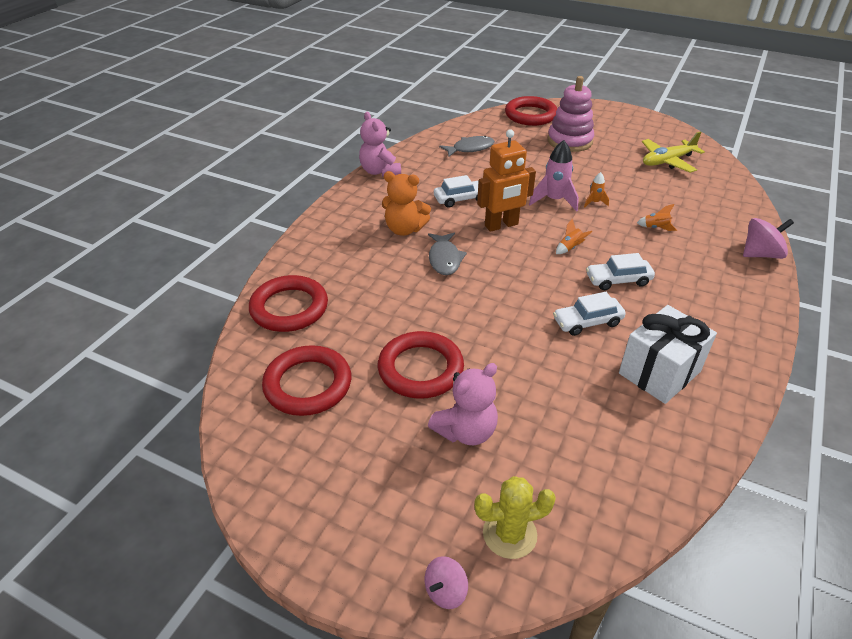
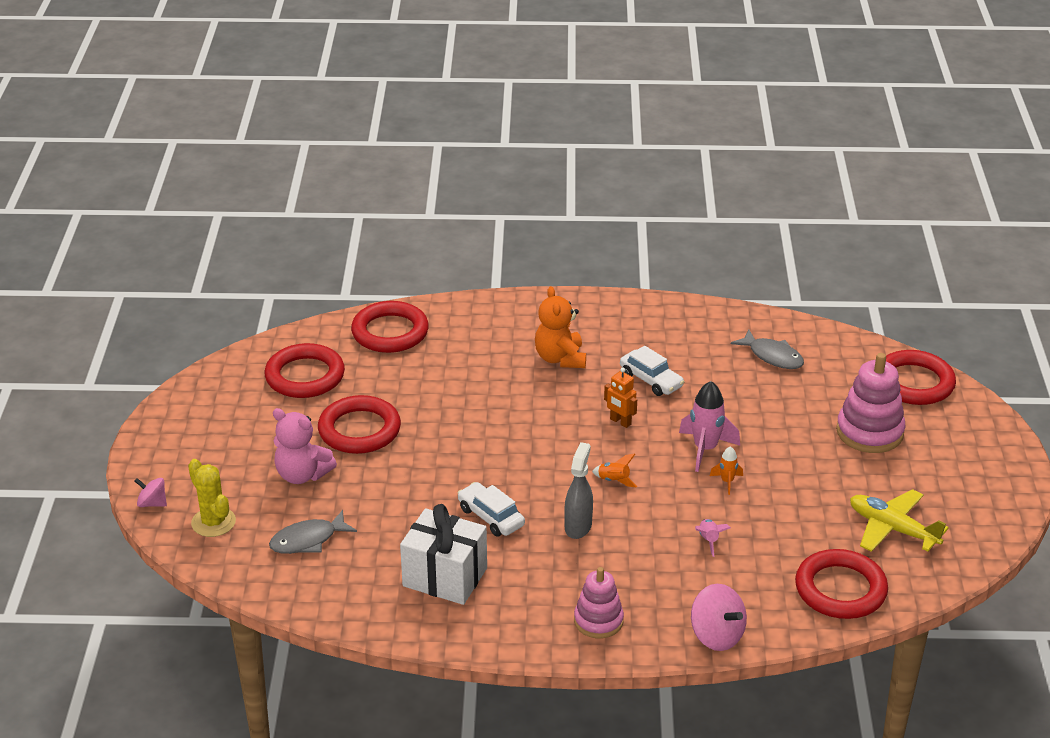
camera: 65 degrees right, 5 degrees down
(380, 171) = (659, 307): pink teddy bear -> none
(444, 259) = (528, 399): grey fish -> grey fish (308, 540)
(501, 225) = (620, 422): orange robot -> orange robot, size x0.54
(618, 280) = (578, 526): white car -> grey spray bottle
(656, 228) = (709, 540): orange rocket -> pink rocket
(721, 195) = (840, 589): none -> red ring
(735, 302) = (598, 621): none -> pink stacking toy

